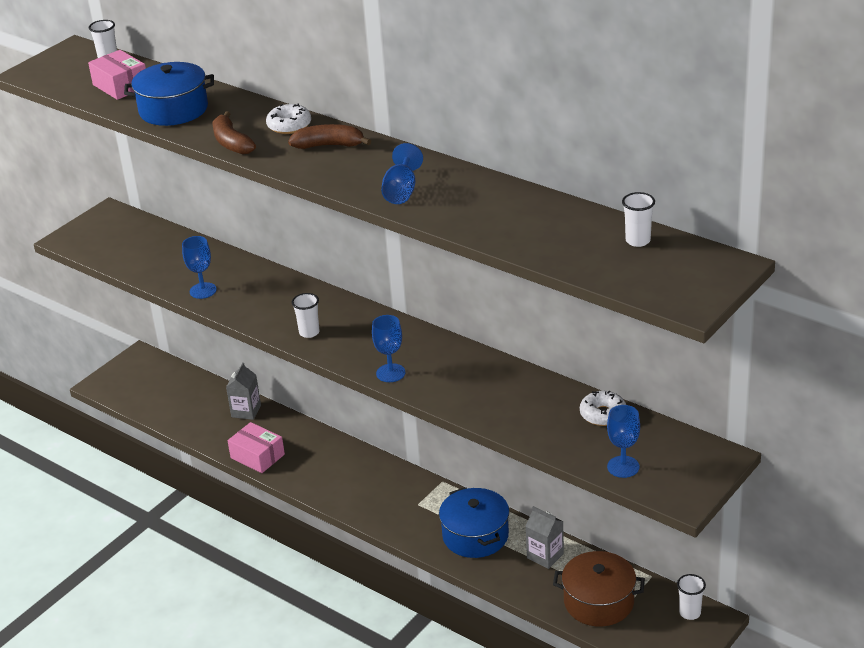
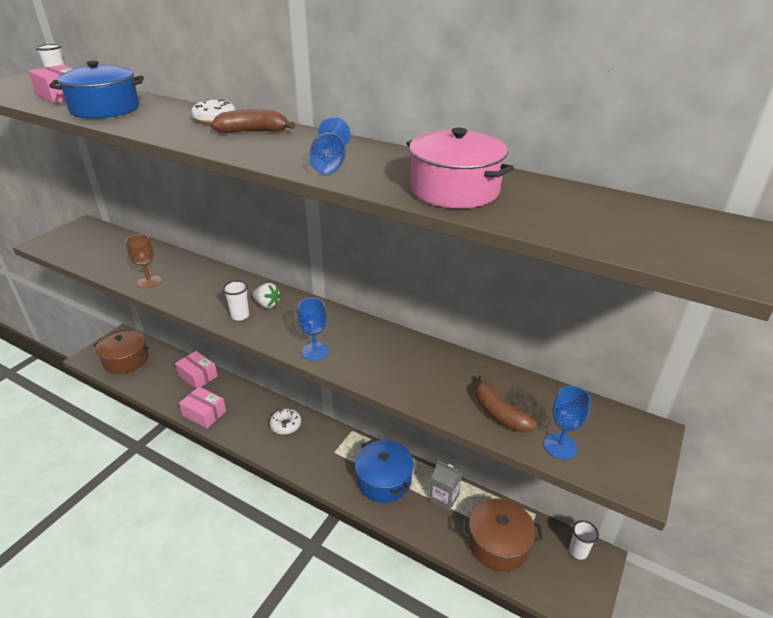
camera: 10 degrees left, 0 degrees up
(151, 389) = (126, 360): none -> brown pot
(203, 290) = (149, 282): blue goblet -> brown goblet
(231, 143) = (155, 130): brown banana -> brown banana (499, 413)
(246, 411) = (198, 376): grey carton -> pink box
(339, 320) = (267, 304): none -> white strawberry
(508, 223) = (454, 190): none -> pink pot
(603, 414) = (521, 388): white donut -> white donut (286, 425)
(638, 241) = (608, 205): white cup -> none

